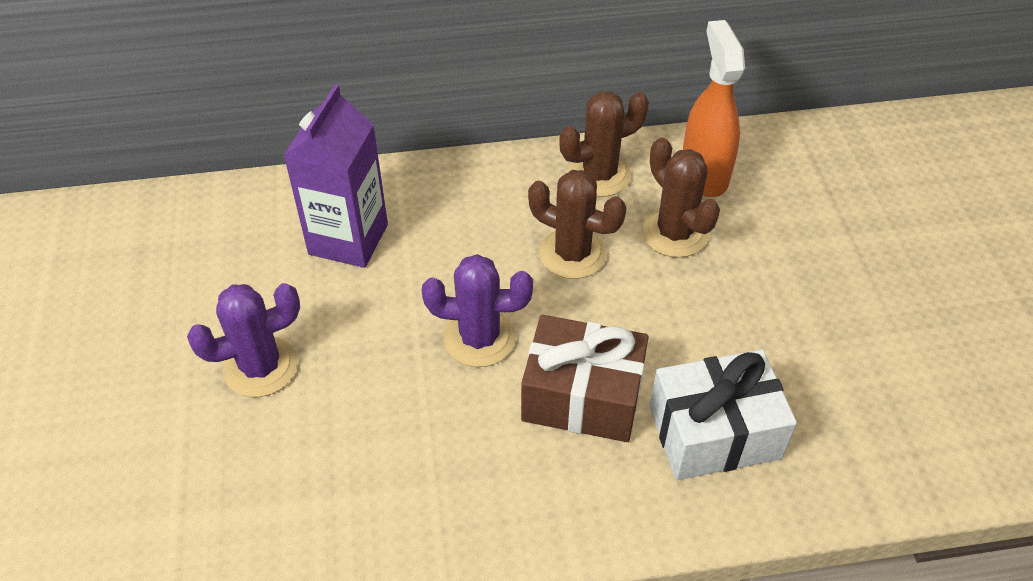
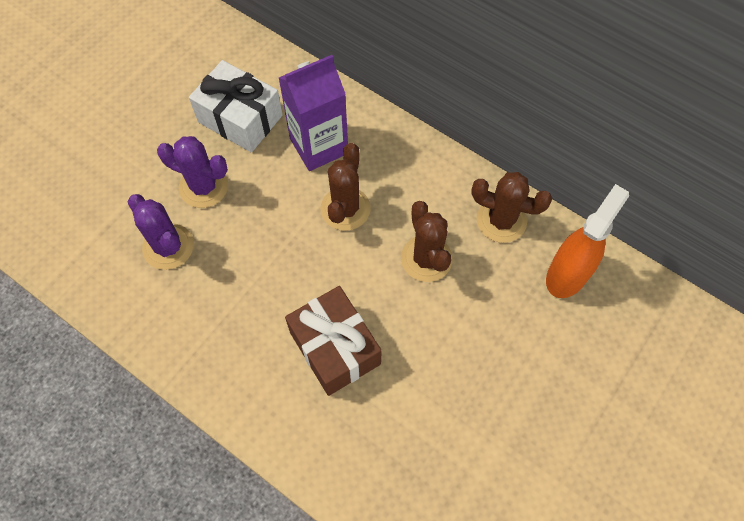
camera: 45 degrees right, 15 degrees up
(479, 338) = (321, 265): purple cactus -> purple cactus (168, 247)
(674, 233) = (501, 297): brown cactus -> brown cactus (345, 209)
(714, 432) = (378, 434): white gift -> white gift (240, 118)

